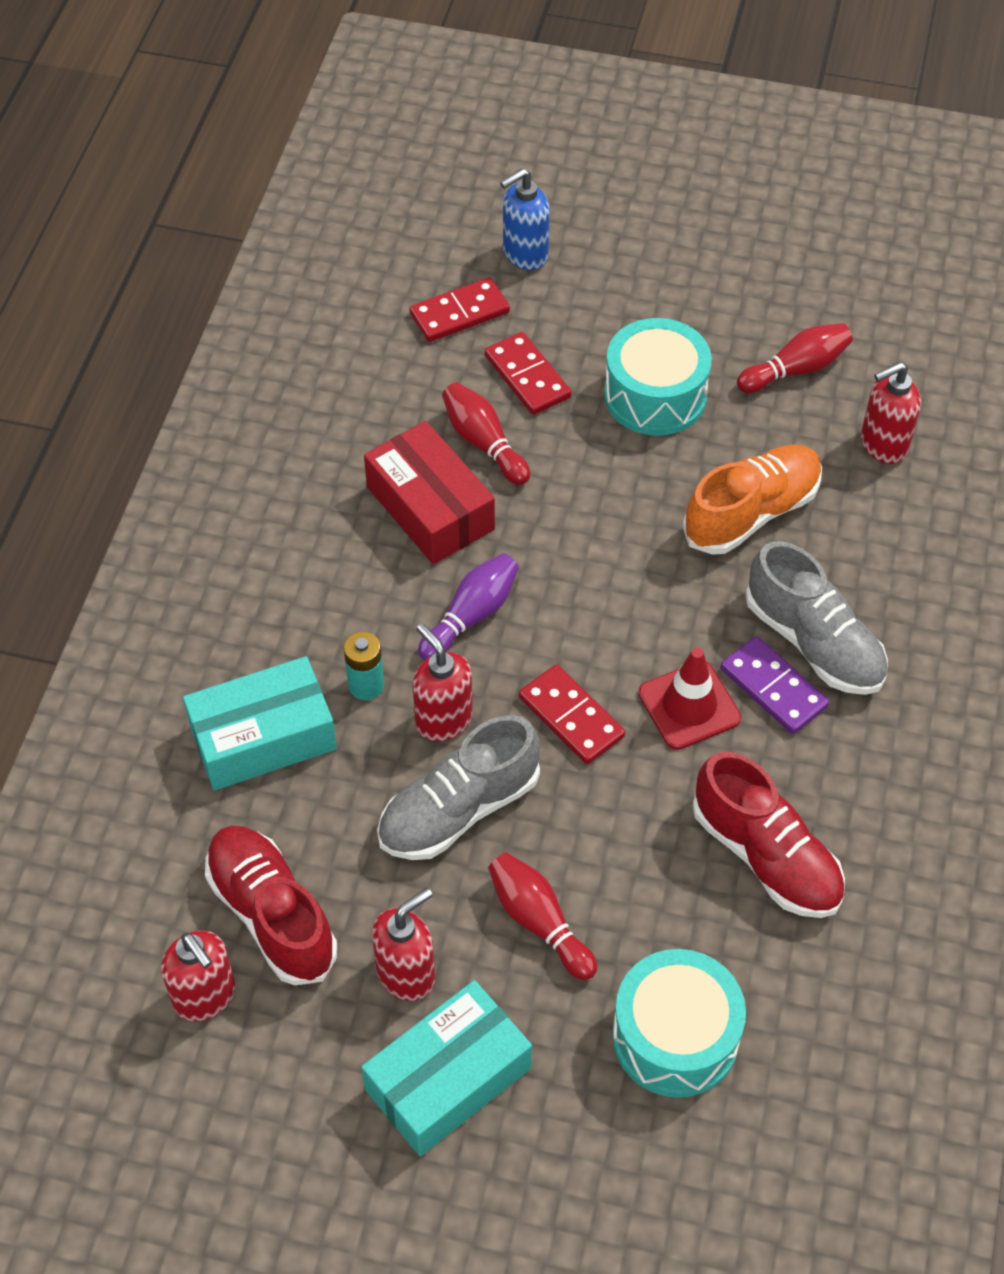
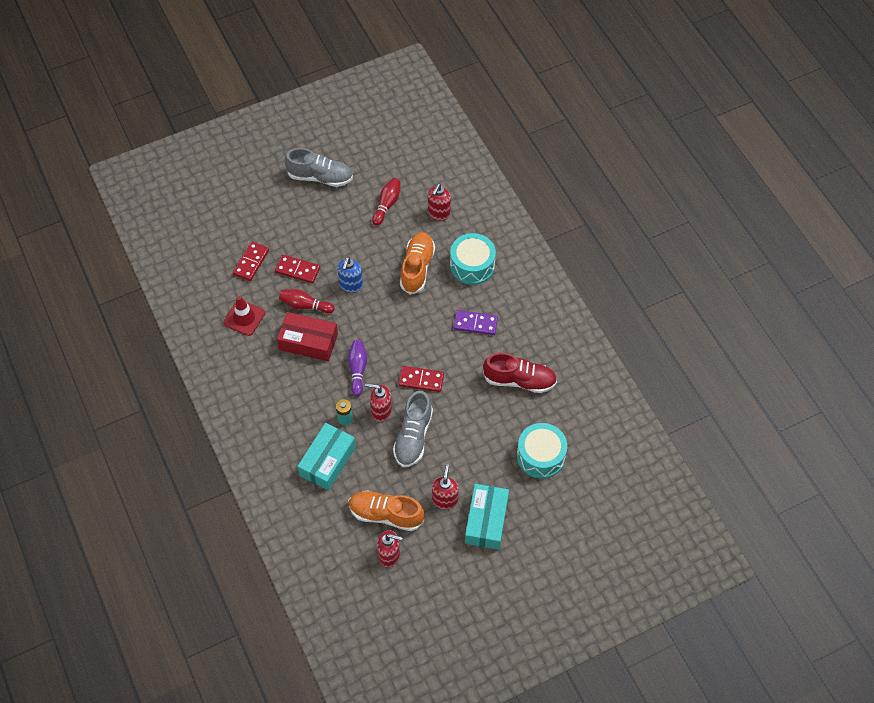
camera: 40 degrees left, 5 degrees up
(272, 914) = (386, 514): red shoe -> orange shoe
(524, 254) = (253, 223): blue soap dispenser -> blue soap dispenser (351, 285)
(539, 922) = (470, 453): red bowling pin -> none
(655, 395) = (348, 247): turquoise drum -> turquoise drum (472, 265)
(689, 706) = (454, 349): red traffic cone -> red traffic cone (244, 318)
(814, 642) = (475, 299): grey shoe -> grey shoe (320, 177)

